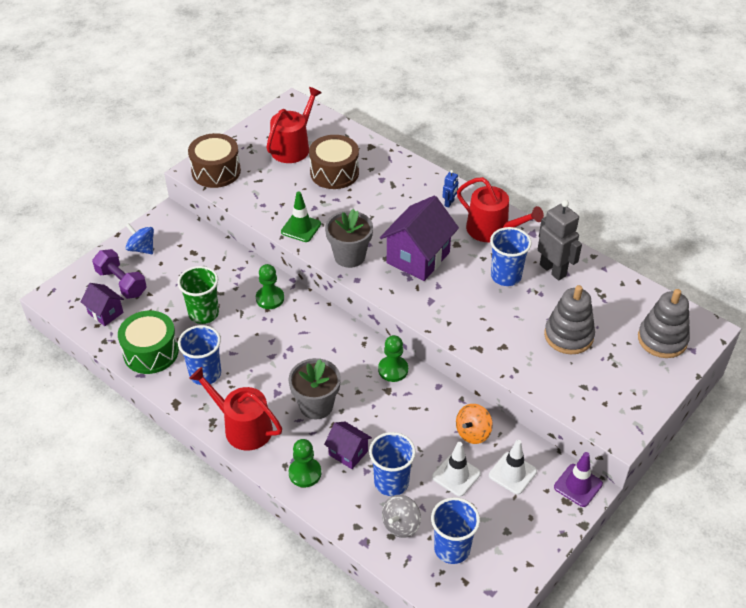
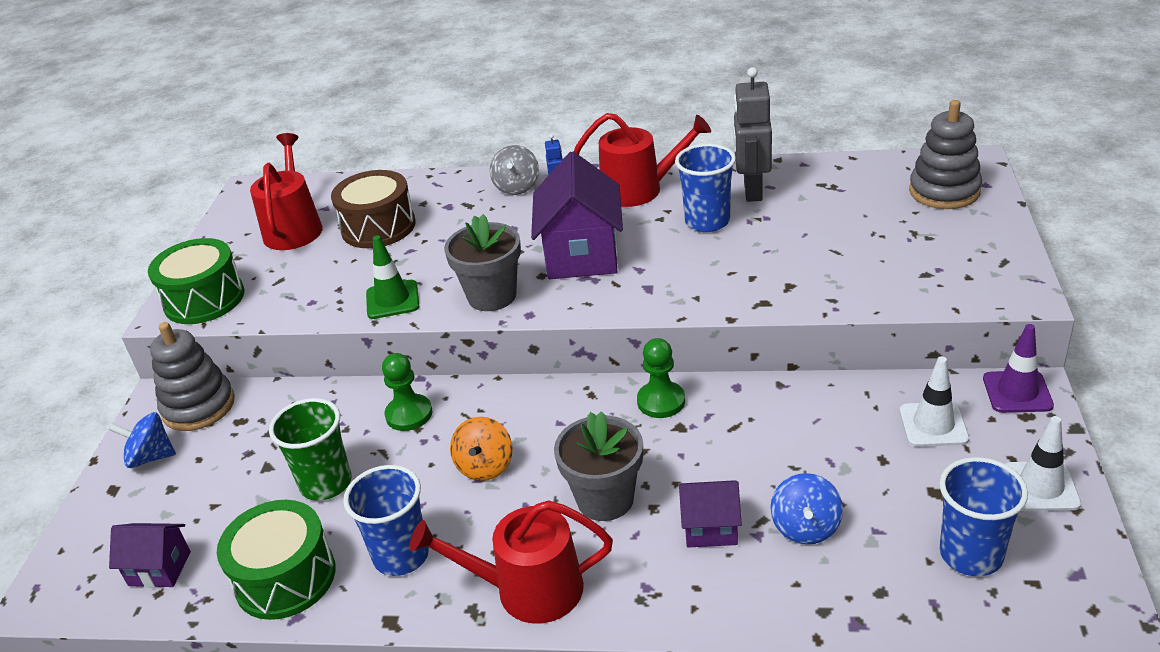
camera: 30 degrees left, 10 degrees down
(121, 283) = (153, 516): purple dumbbell -> none
(216, 171) = (204, 299): brown drum -> green drum
(305, 473) = (679, 591): green pawn -> none
(391, 482) = (805, 527): blue cup -> blue spinning top
(401, 524) = (876, 569): grey spinning top -> grey spinning top (517, 187)
(456, 475) = (873, 468): white traffic cone -> white traffic cone (1040, 487)
(473, 433) = (836, 411): orange spinning top -> orange spinning top (485, 466)
(553, 270) = (752, 191): grey robot -> grey robot turned 105 degrees counterclockwise
(568, 336) = (846, 238): grey stacking toy -> grey stacking toy (199, 406)

